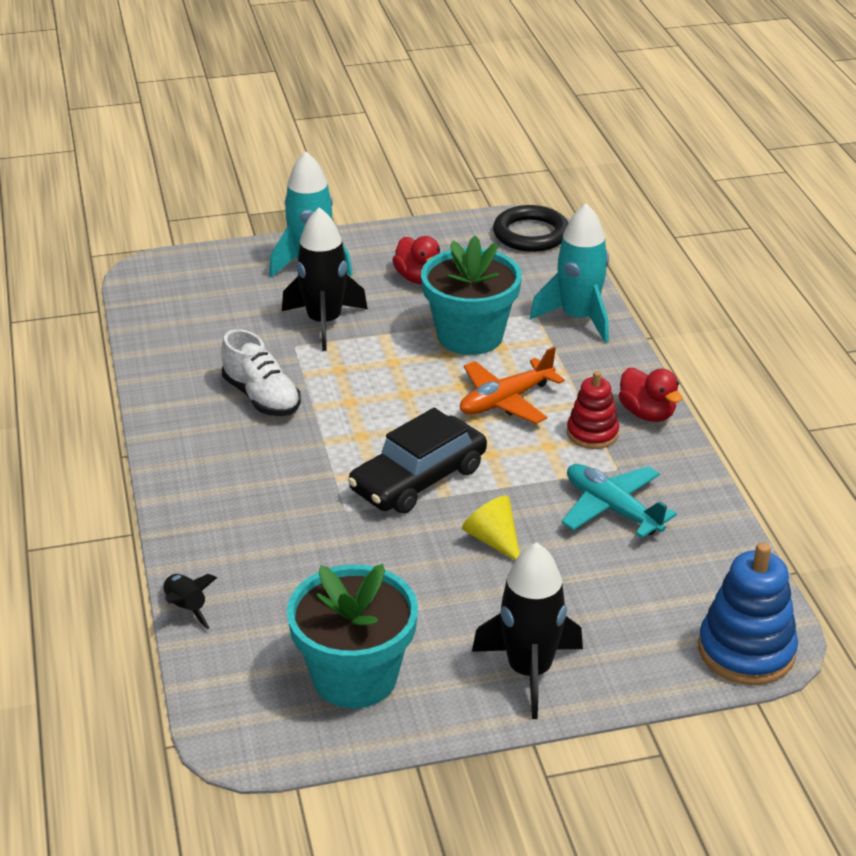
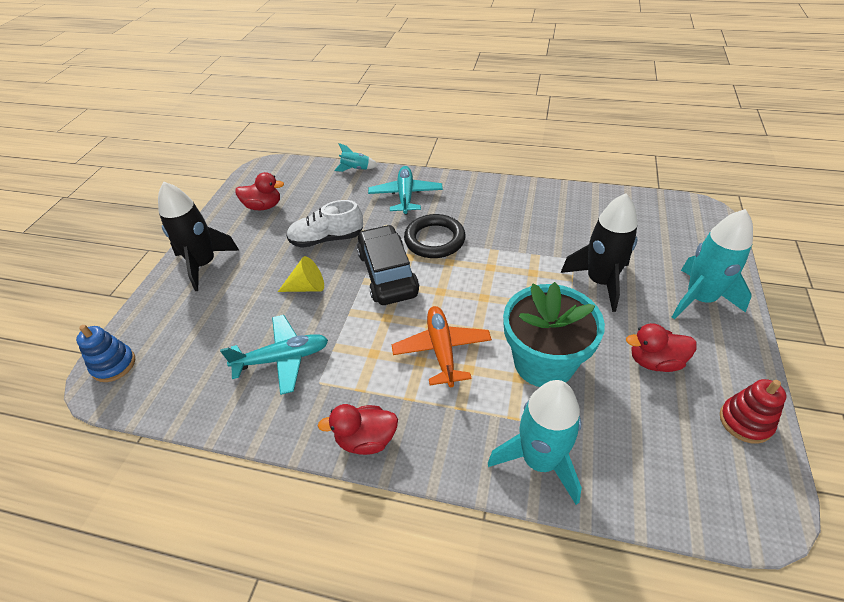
camera: 120 degrees right, 10 degrees up
(186, 608) = (356, 169): black rocket -> turquoise rocket
(236, 521) = (405, 196): none -> turquoise plane
(261, 397) = (517, 229): white shoe -> white shoe (327, 239)
(355, 677) = (263, 206): turquoise flower pot -> red duck
(531, 234) = (734, 498): black ring -> black ring (434, 240)
(592, 433) = (368, 387): red stacking toy -> red stacking toy (745, 421)
(746, 651) = (114, 365): blue stacking toy -> blue stacking toy, size x0.63

